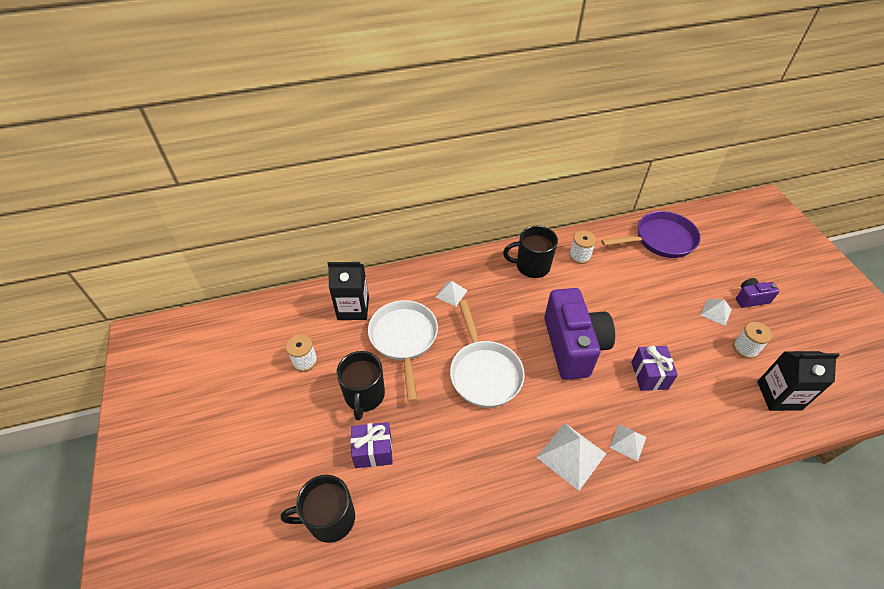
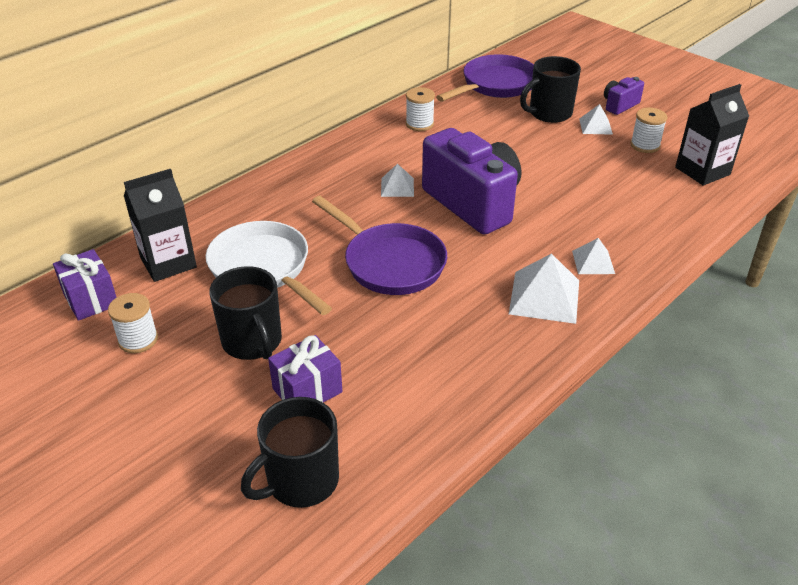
camera: 30 degrees left, 10 degrees down
(451, 293) = (291, 205): white pyramid -> white pyramid (397, 187)
(484, 372) = (390, 263): white pan -> purple pan
(531, 266) = (371, 149): black mug -> black mug (549, 113)
(649, 375) = (571, 199): purple gift -> purple gift (91, 299)

